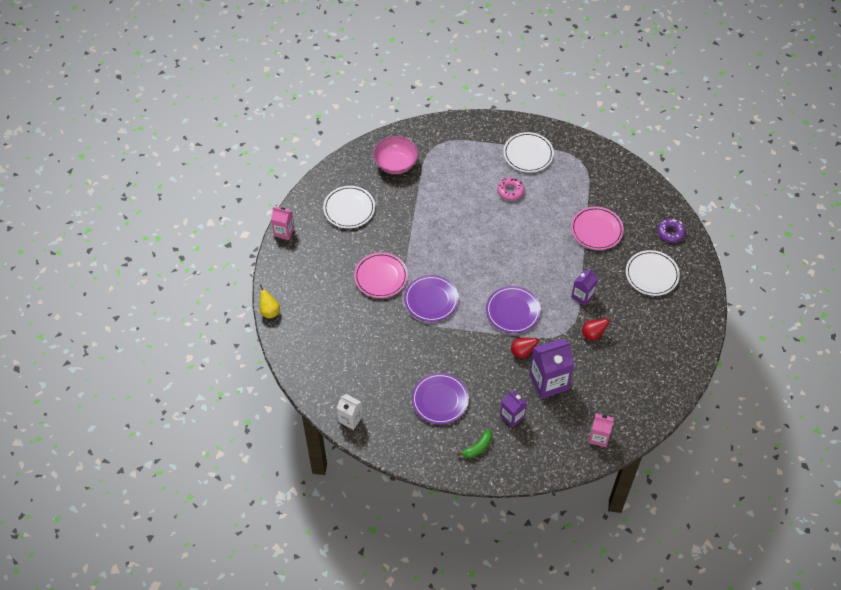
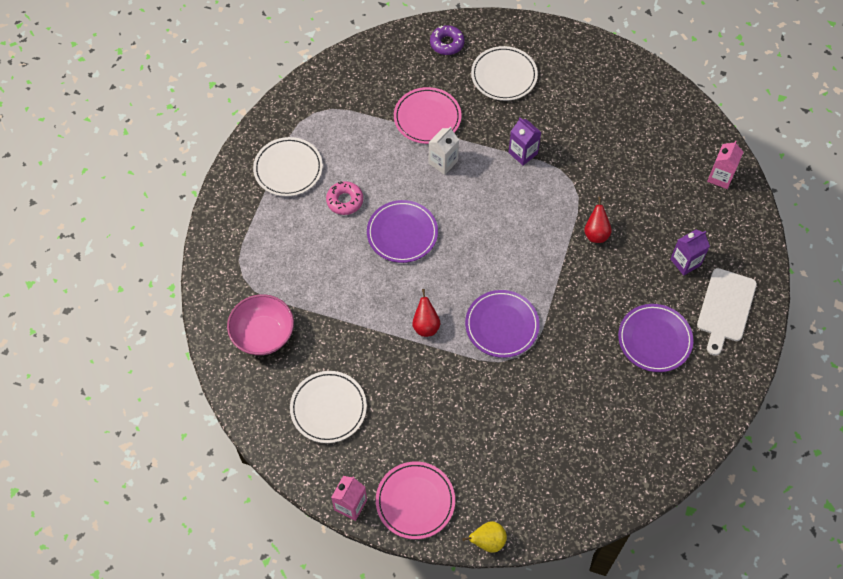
camera: 80 degrees left, 5 degrees up
(350, 419) = (673, 453): white carton -> white carton (443, 162)
(381, 277) = (454, 382): pink plate -> pink plate (415, 501)
(477, 447) = (725, 308): green banana -> white cutting board
(513, 311) = (533, 233): purple plate -> purple plate (402, 233)
(548, 382) = (641, 214): purple carton -> none
(593, 334) = (580, 153): red pear -> red pear (426, 326)

